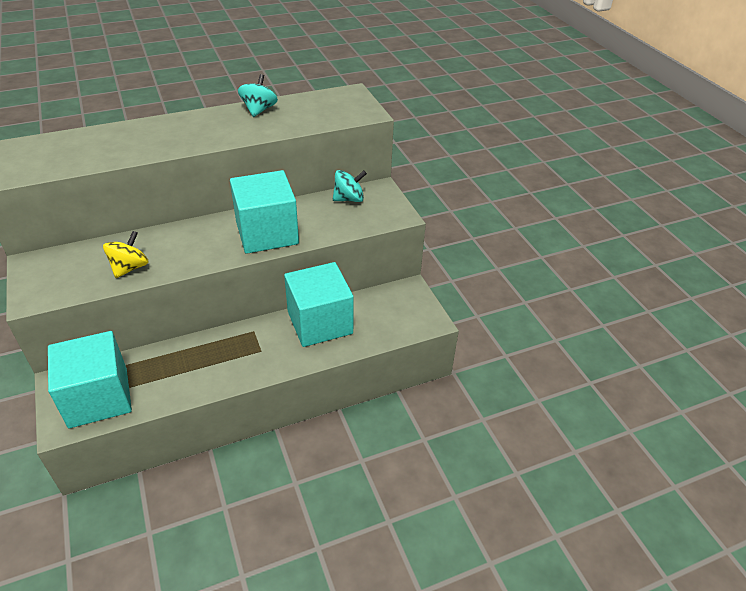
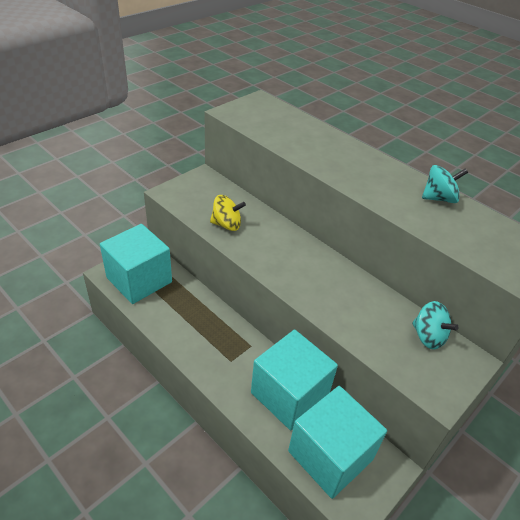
camera: 65 degrees right, 0 degrees up
(267, 233) = (325, 290): turquoise cube -> turquoise cube (330, 455)

